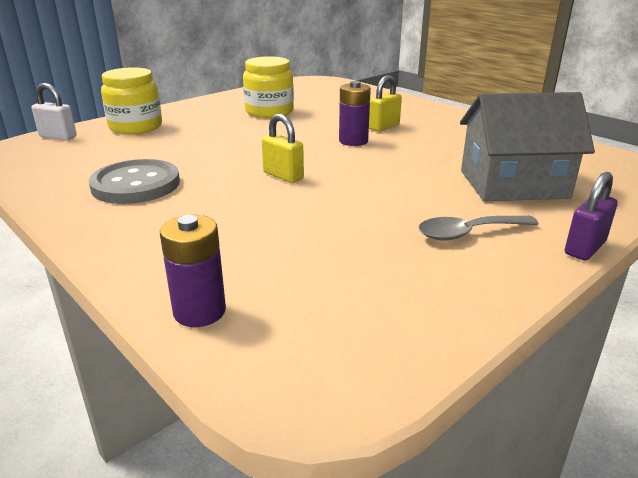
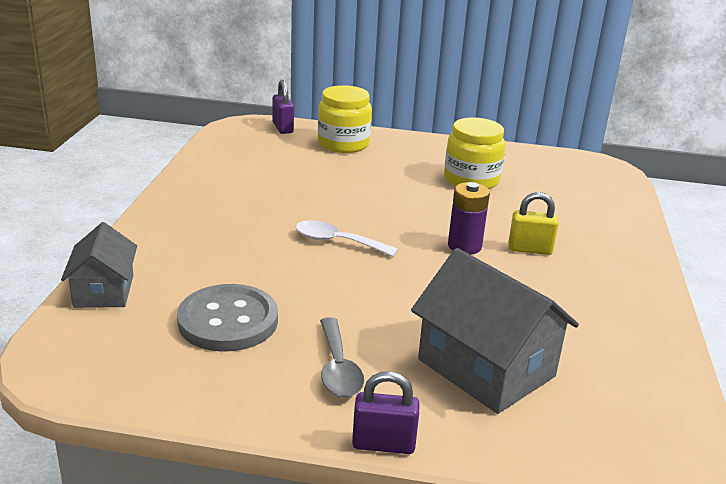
camera: 50 degrees right, 0 degrees up
(58, 137) = (283, 128): white padlock -> purple padlock
(136, 185) = (243, 192): grey button -> grey button (228, 321)
(199, 311) = (104, 291): purple battery -> grey house
(283, 176) = (337, 242): yellow padlock -> white spoon
(468, 233) = (338, 368): grey spoon -> grey spoon turned 135 degrees counterclockwise

